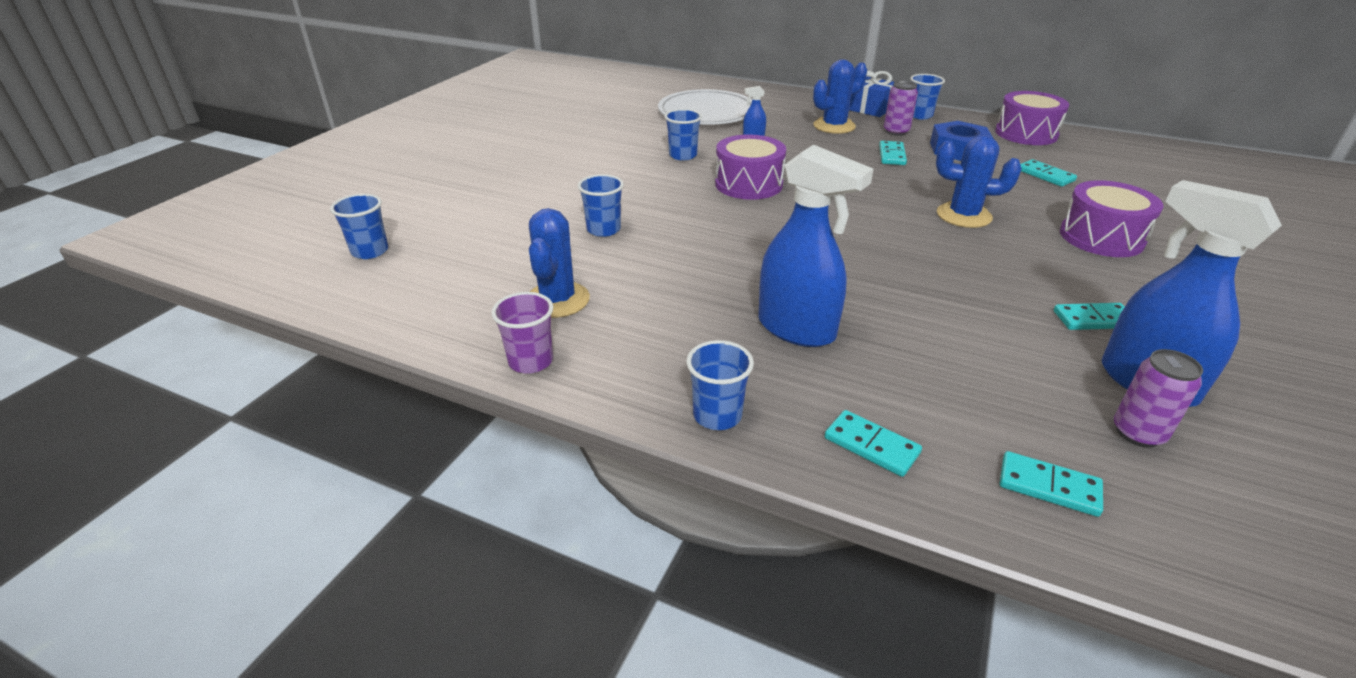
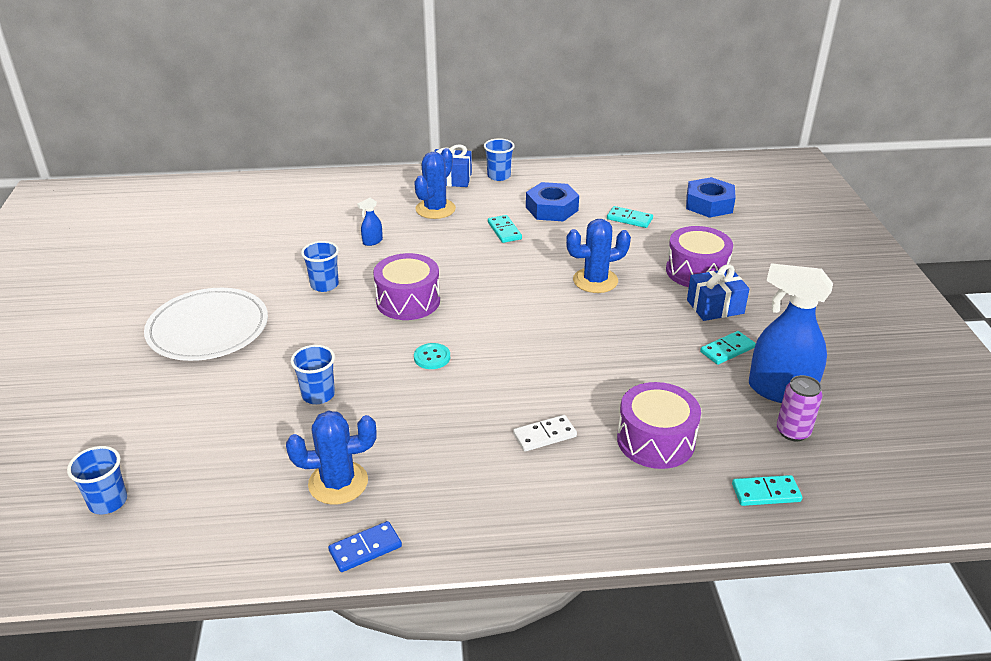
camera: 30 degrees left, 0 degrees up
(531, 361) = (365, 549): purple cup -> blue domino
(557, 300) = (338, 483): blue cactus -> blue cactus turned 75 degrees counterclockwise
(707, 112) = (307, 223): white plate -> white plate (208, 329)
(717, 415) = (540, 532): blue cup -> none
(734, 231) = (432, 357): none -> turquoise button
(797, 329) = (544, 435): blue spray bottle -> white domino
(871, 446) = (652, 510): turquoise domino -> none
(896, 132) = (491, 201): purple can -> none
(1026, 134) = (592, 175): purple drum -> purple drum (655, 440)
(1104, 275) = (715, 307): none -> blue gift
(1160, 184) = (709, 204): none -> blue nut

